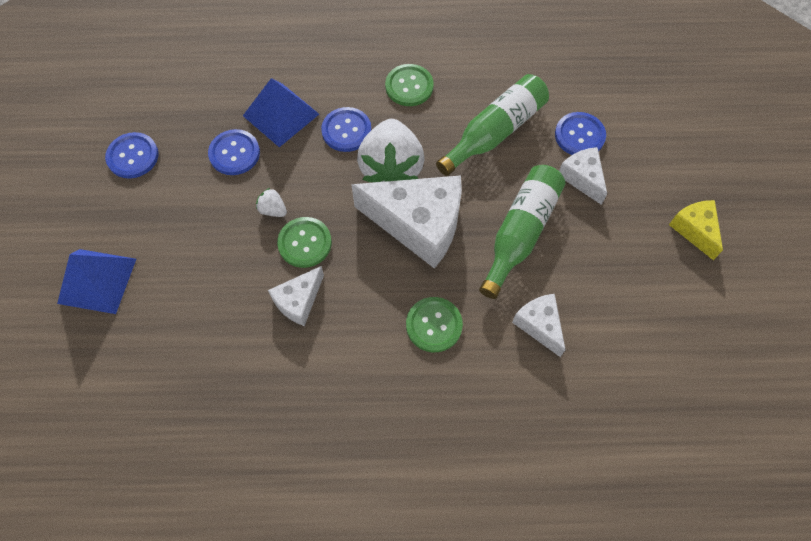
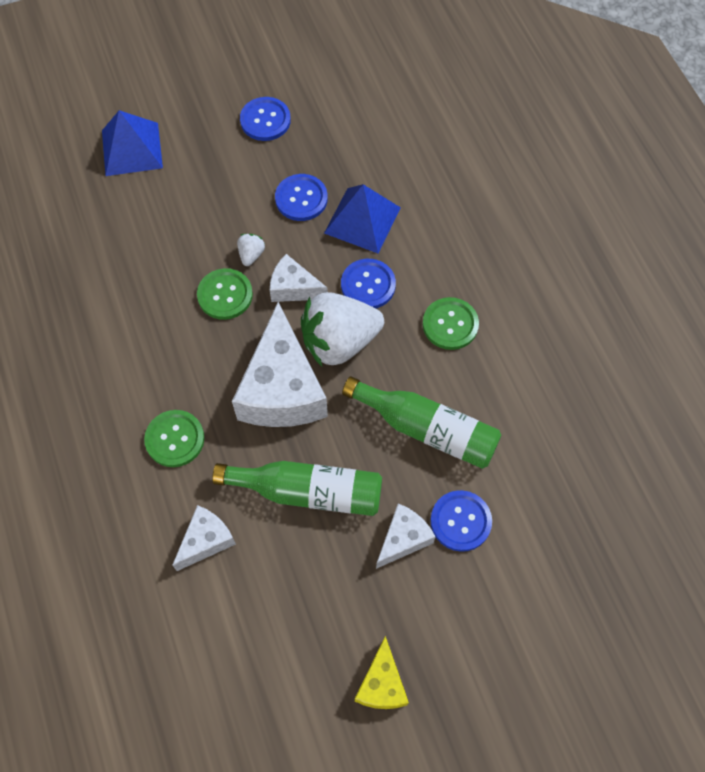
camera: 70 degrees right, 0 degrees up
(298, 301) = (162, 312): white cheese -> white cheese (293, 288)
(694, 230) = (381, 684): yellow cheese -> yellow cheese turned 135 degrees clockwise

